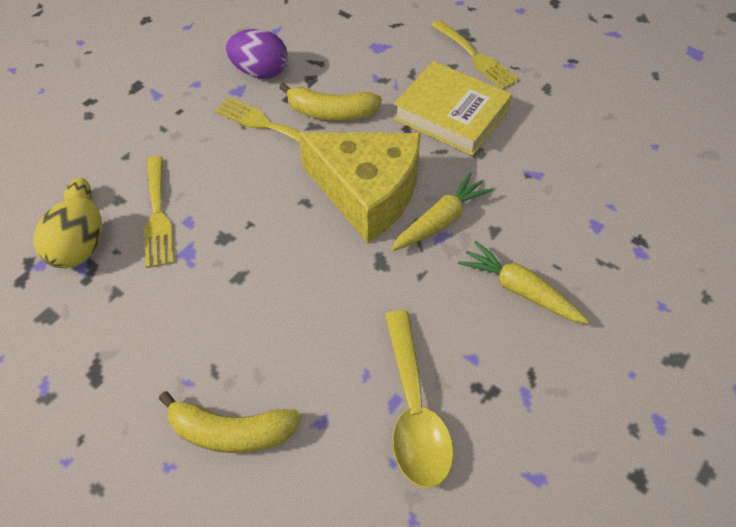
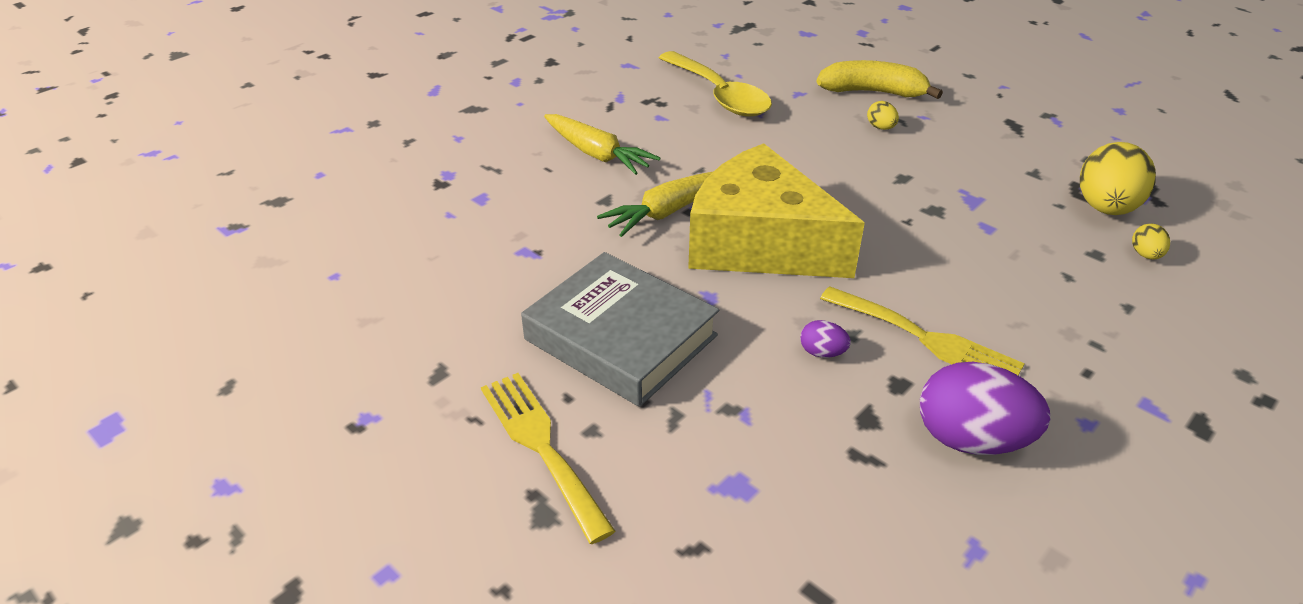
camera: 175 degrees left, 15 degrees down
(157, 215) = (1031, 234): yellow fork -> none
(240, 356) = (881, 127): none -> yellow egg
(331, 112) = (822, 353): yellow banana -> purple egg
(413, 410) = (719, 95): yellow spoon -> yellow spoon turned 150 degrees clockwise
(451, 114) = (620, 338): yellow book -> grey book

